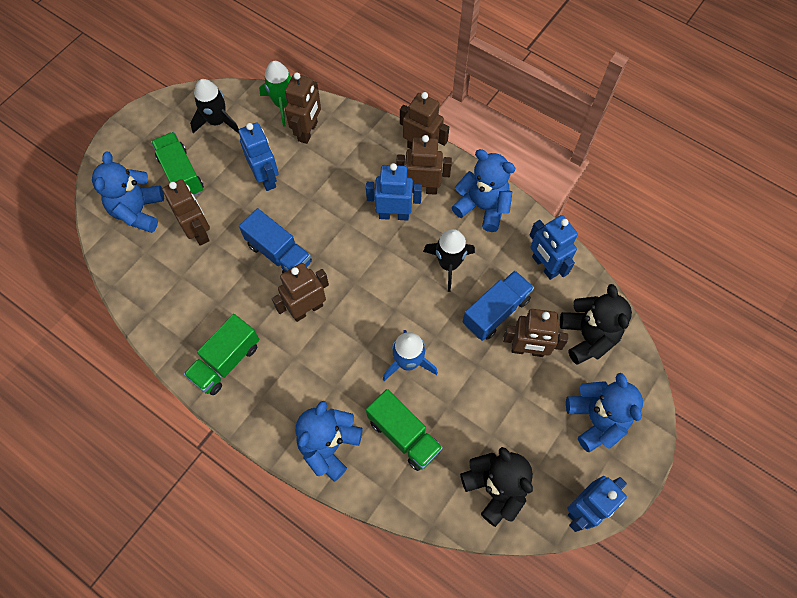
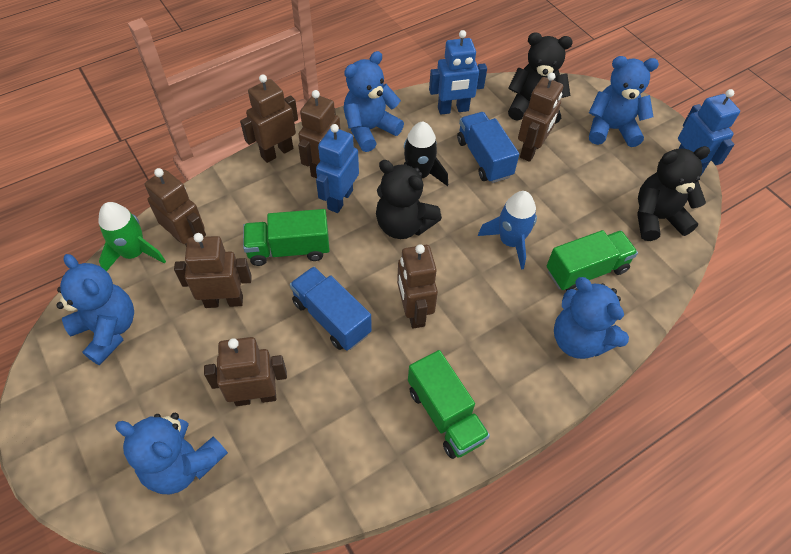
camera: 70 degrees left, 10 degrees down
(181, 174) = (159, 394): green truck -> green truck (289, 249)
(217, 121) = (108, 330): black rocket -> blue teddy bear
(266, 178) = (224, 301): blue robot -> brown robot
(279, 253) = (331, 318): blue truck -> blue truck turned 105 degrees counterclockwise
(389, 272) = (403, 225): none -> black teddy bear

